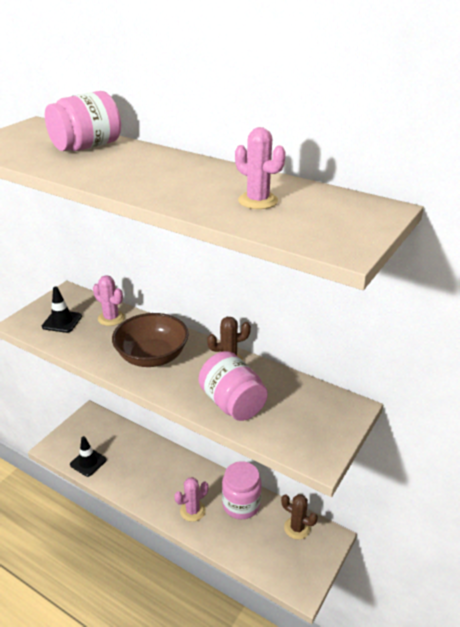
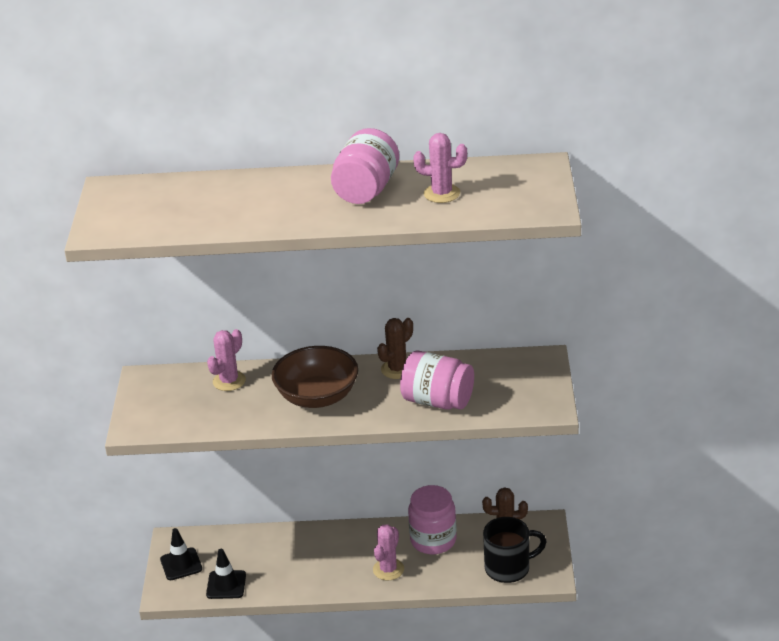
camera: 30 degrees left, 0 degrees up
(62, 321) = (179, 407): black traffic cone -> black traffic cone (181, 564)
(87, 146) = (212, 194): pink jar -> pink jar (366, 190)
(111, 318) = (229, 381): pink cactus -> pink cactus turned 60 degrees counterclockwise
(276, 562) = (509, 568): none -> black mug

